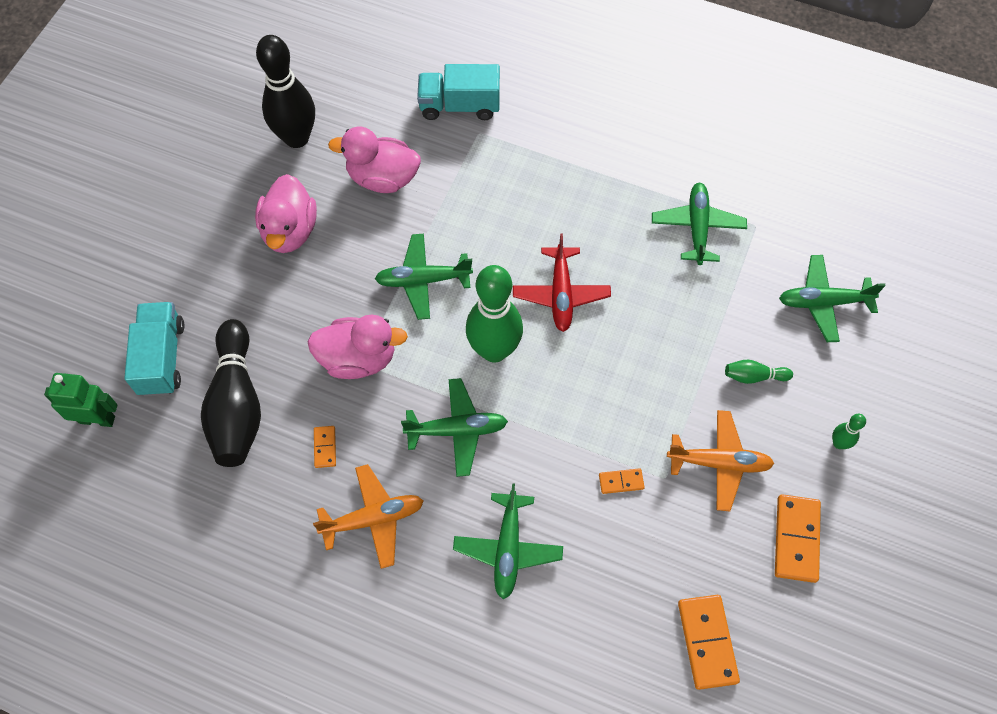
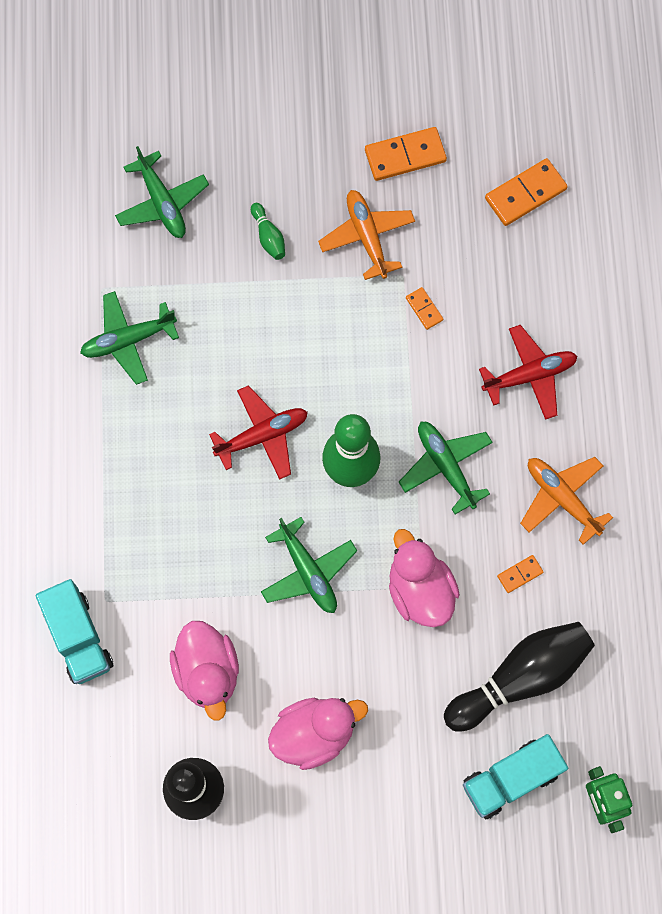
camera: 115 degrees left, 10 degrees up
(508, 548) = (529, 375): green plane -> red plane
(839, 443) = (301, 149): green bowling pin -> none

